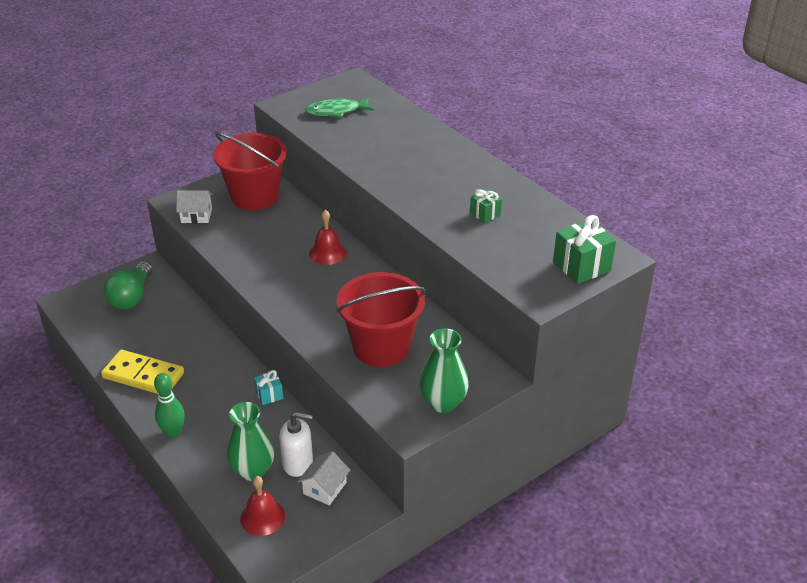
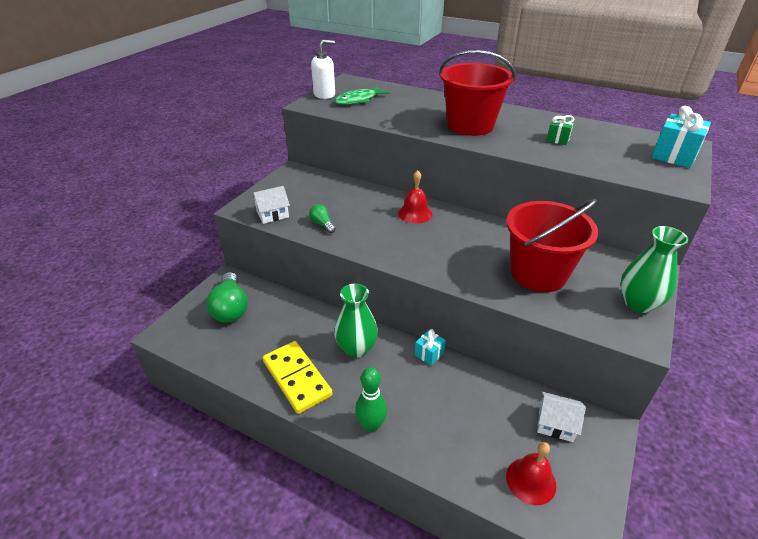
camera: 25 degrees left, 0 degrees up
(143, 375) = (297, 378): yellow domino -> yellow domino turned 60 degrees clockwise
(232, 239) = (322, 224): none -> green light bulb
(253, 470) = (478, 434): green vase -> green vase (356, 348)
(255, 196) = (312, 188): red bucket -> red bucket (470, 125)
(298, 463) = (511, 409): white soap dispenser -> white soap dispenser (324, 94)
(325, 488) = (555, 424): white house -> white house turned 75 degrees counterclockwise
(581, 266) = (674, 156): green gift -> turquoise gift

